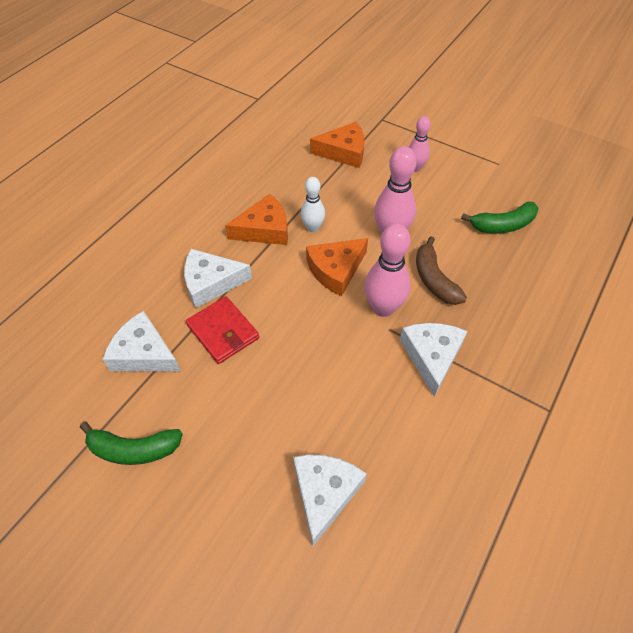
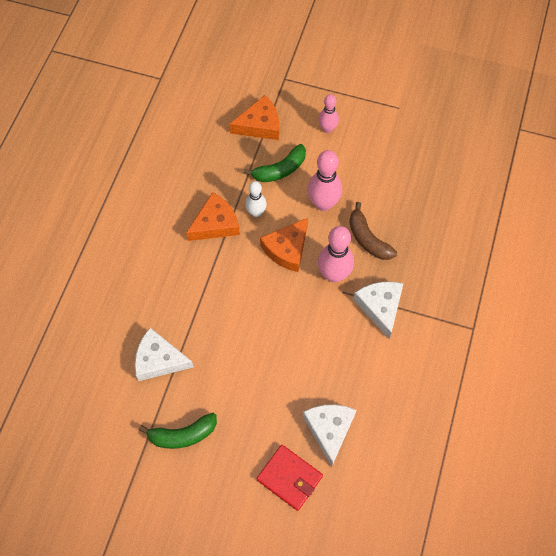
camera: 15 degrees left, 10 degrees up
(211, 282) = (189, 285): white cheese -> none
(223, 332) = (214, 326): red wallet -> red wallet (289, 478)
(502, 225) = (413, 173): green banana -> green banana (280, 170)

